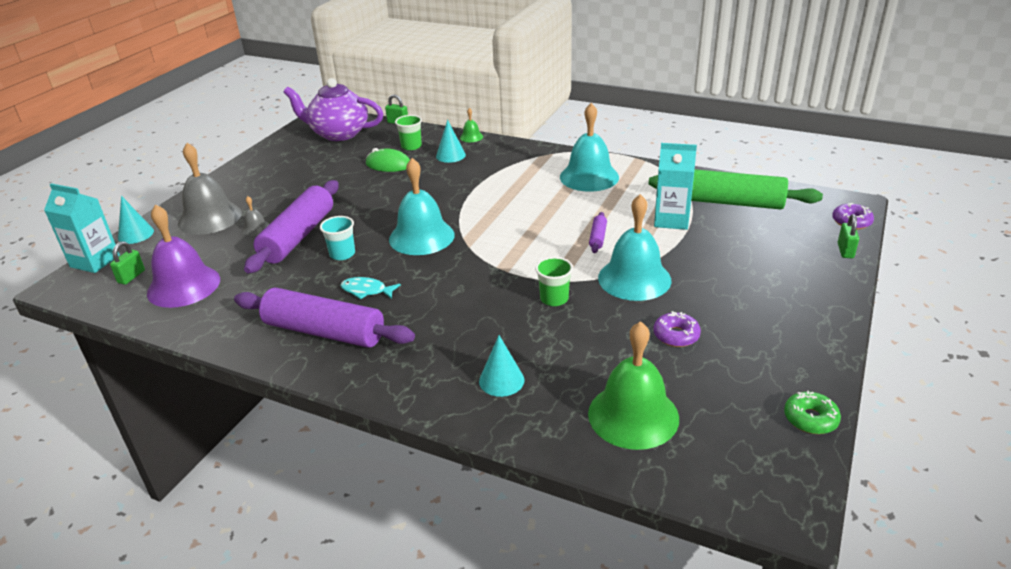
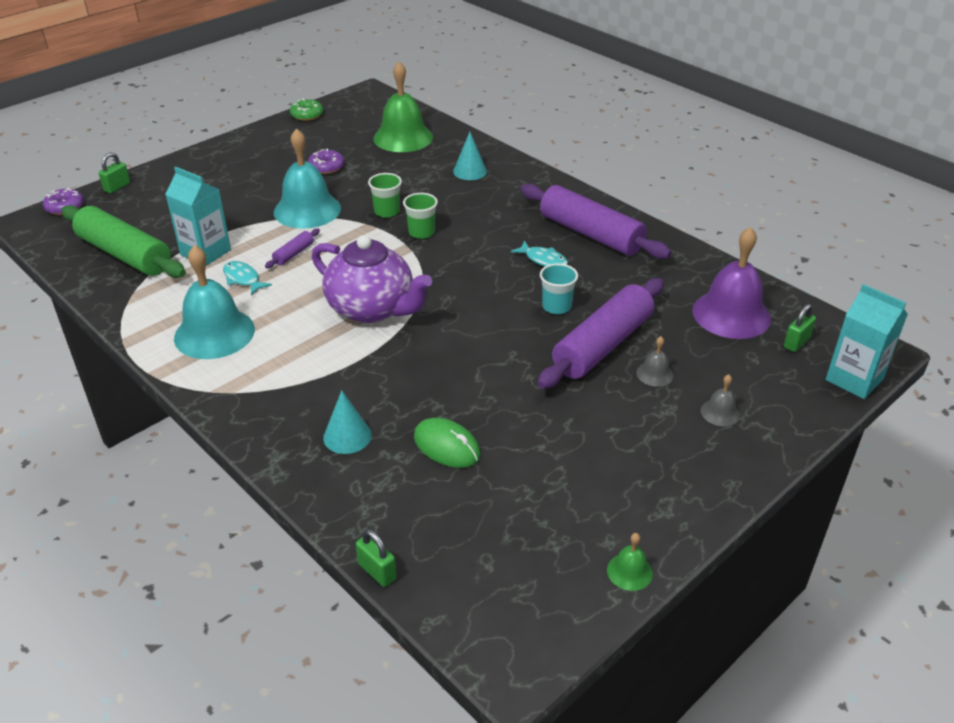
camera: 160 degrees left, 5 degrees up
(136, 234) = (818, 412): turquoise cone -> none
(210, 218) = (720, 412): grey bell -> grey bell, size x0.44
(339, 133) = (498, 574): purple teapot -> purple teapot (372, 308)
(411, 146) = (391, 483): green cup -> green cup (421, 232)
(421, 237) = (464, 304): turquoise bell -> none
(471, 137) = (286, 473): green bell -> green bell (629, 571)
(614, 210) = (243, 279): none -> turquoise fish

